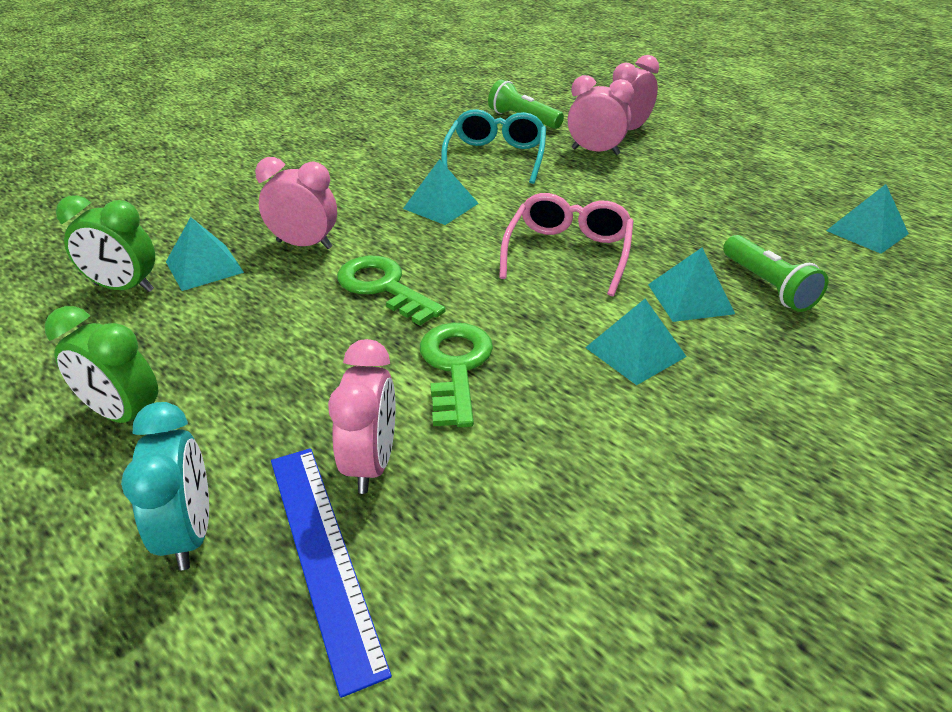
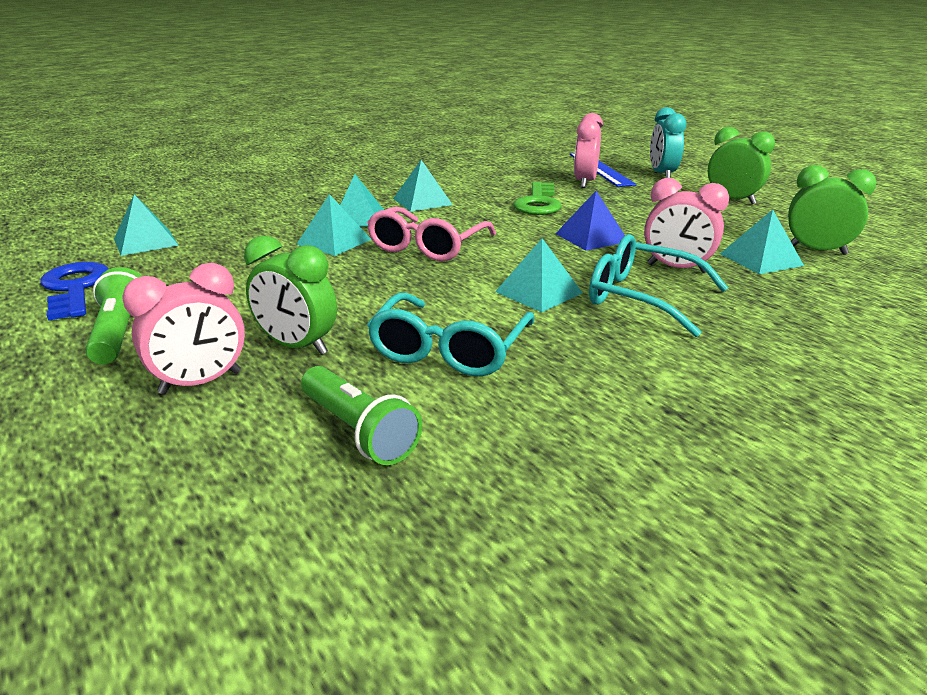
camera: 170 degrees left, 10 degrees down
(352, 208) = (641, 297): none -> turquoise glasses
(383, 287) = (591, 237): green key -> blue pyramid
(595, 151) = (297, 346): pink clock -> green clock
(674, 251) = (334, 241): none -> turquoise pyramid
(768, 286) = (292, 219): green flashlight -> green flashlight (120, 333)
(820, 177) = (75, 288): none -> blue key

